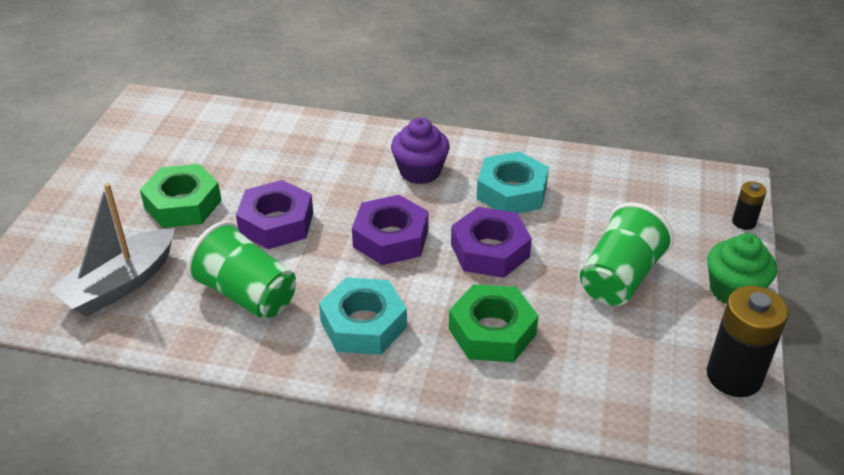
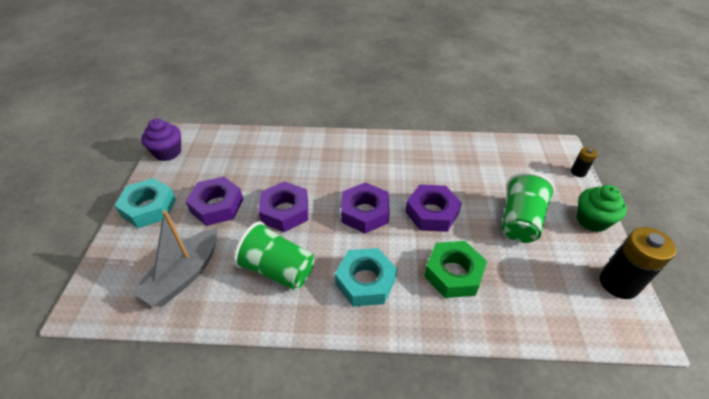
camera: 10 degrees left, 5 degrees up
(183, 204) = (217, 206): green nut -> purple nut
(420, 171) = (369, 162): purple cupcake -> purple cupcake (168, 152)
(511, 192) = (431, 169): turquoise nut -> turquoise nut (149, 208)

